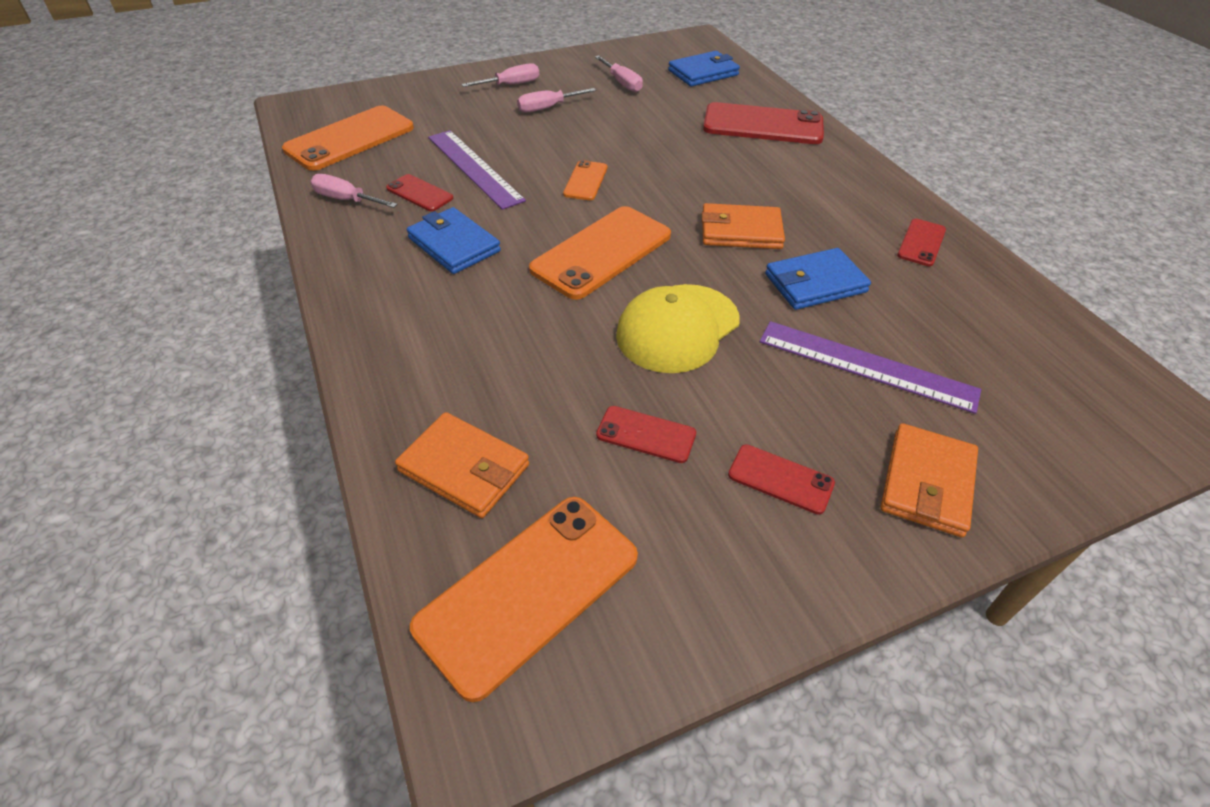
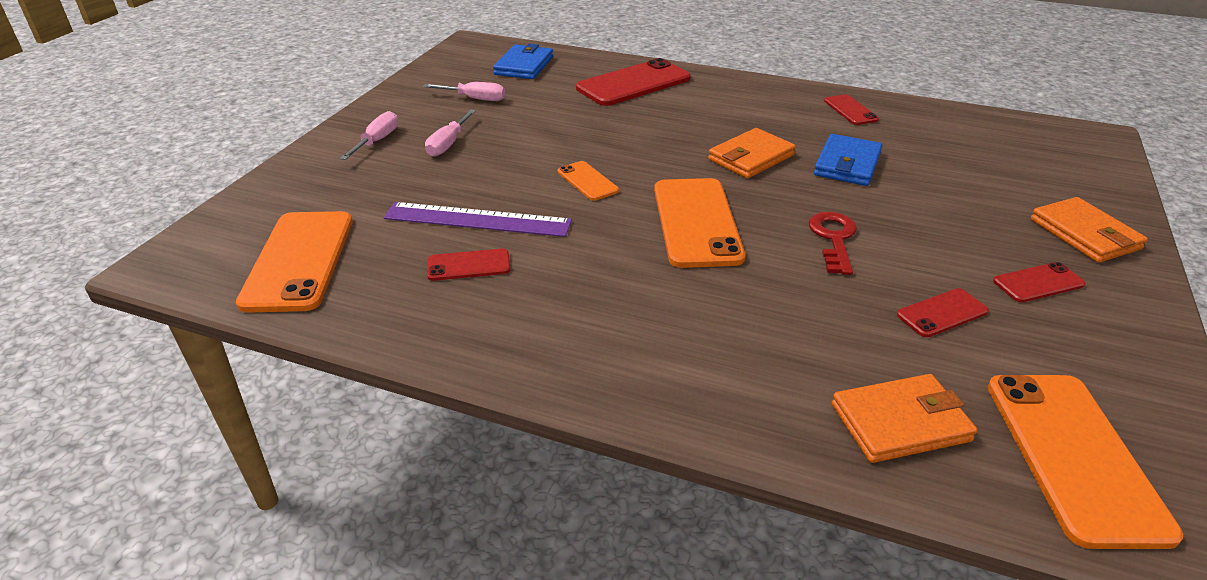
camera: 45 degrees left, 10 degrees down
(346, 200) = (407, 311): pink screwdriver -> none
(454, 244) = (580, 285): blue wallet -> none
(677, 328) = (833, 239): yellow cap -> red key
(866, 365) = (954, 193): purple ruler -> none

